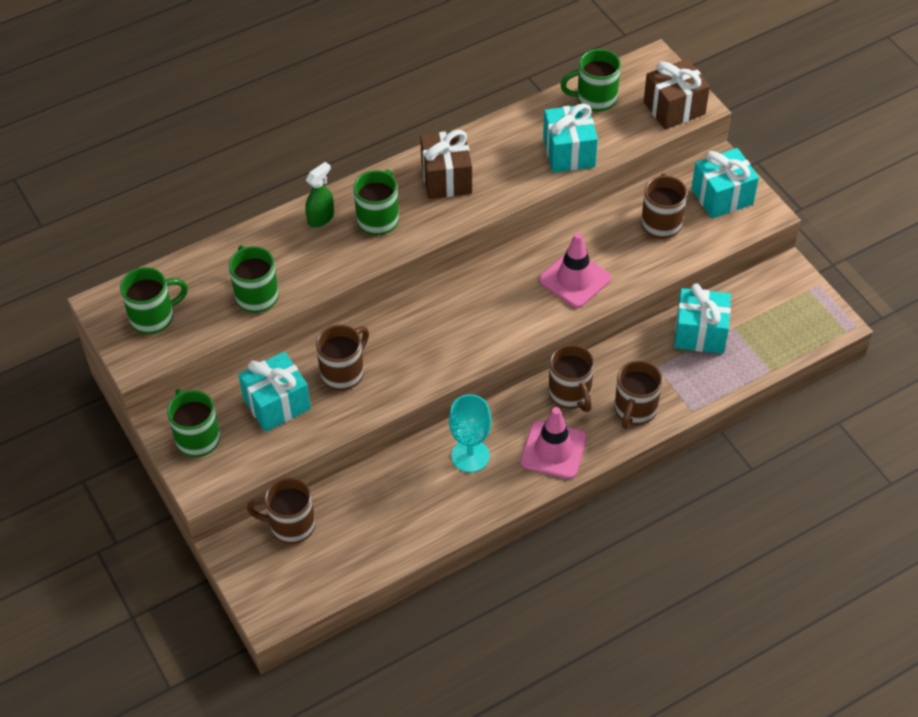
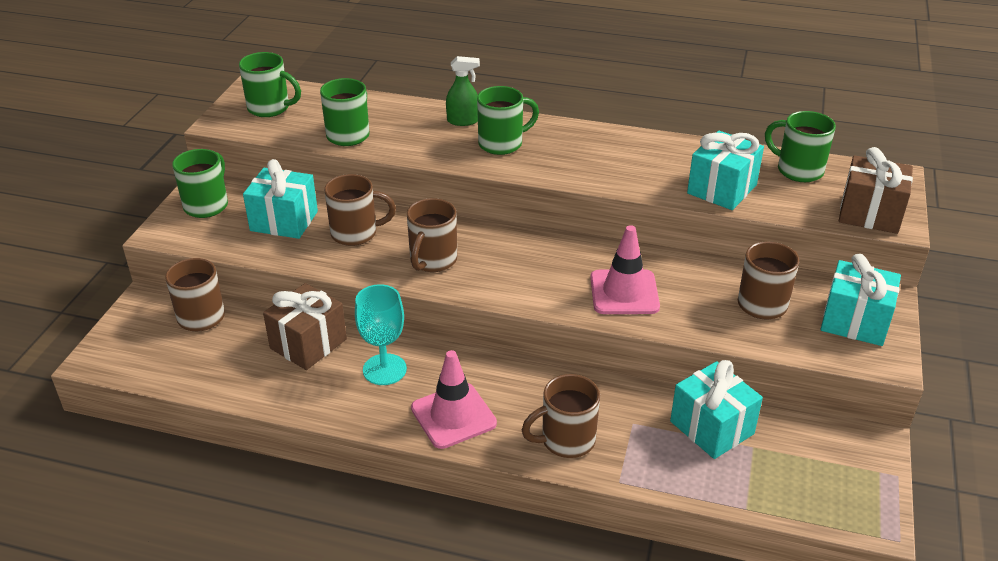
camera: 45 degrees right, 15 degrees down
(446, 178) = (592, 150): brown gift -> brown gift (308, 344)
(570, 394) = (527, 388): brown mug -> brown mug (432, 261)

